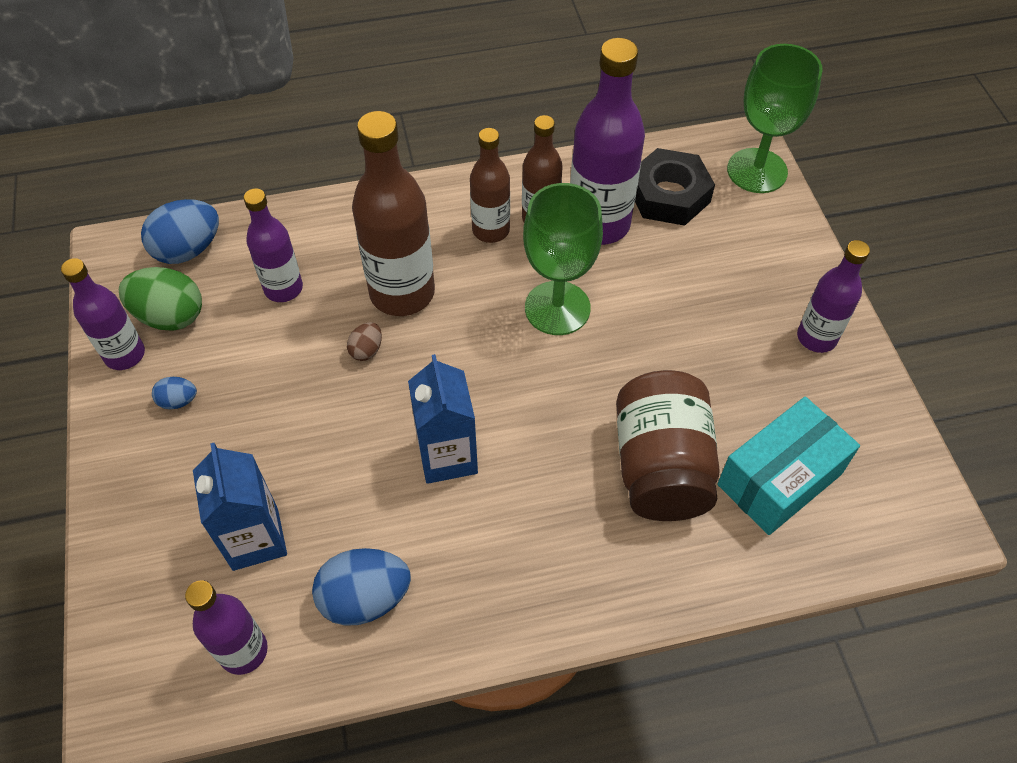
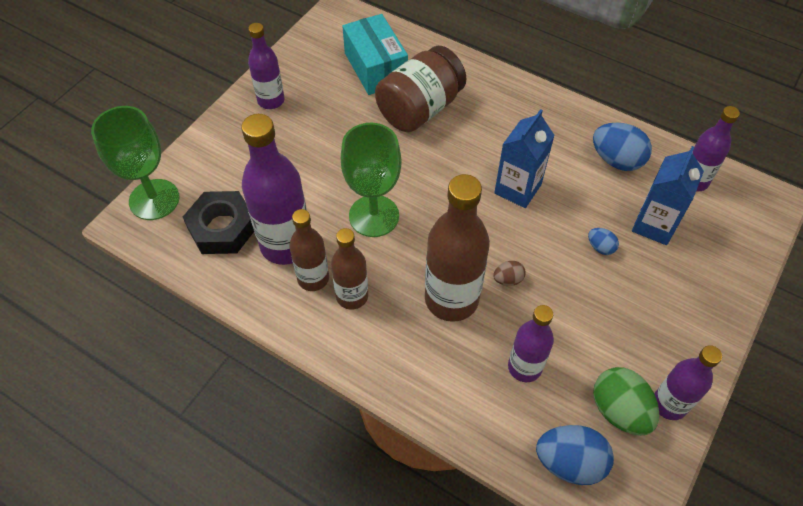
camera: 135 degrees left, 0 degrees up
(178, 401) = (651, 339): blue egg -> blue egg (600, 247)
(779, 479) = (375, 68): turquoise box -> turquoise box turned 60 degrees clockwise

